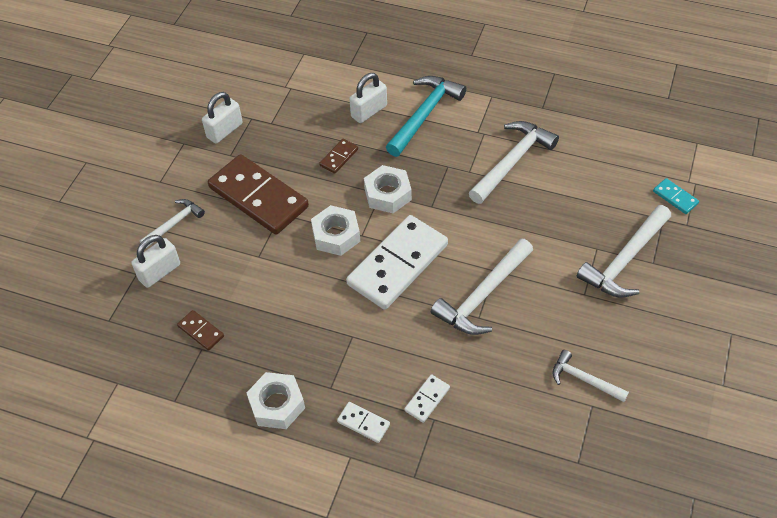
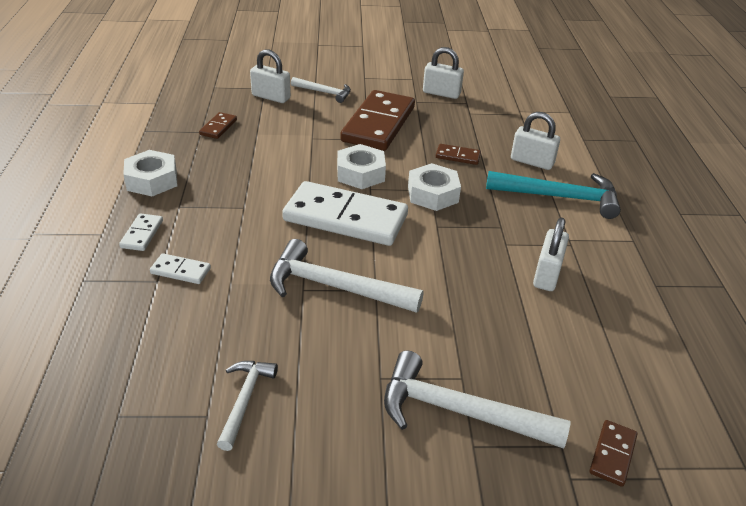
camera: 65 degrees right, 15 degrees down
(512, 161) = (547, 275): white hammer -> white padlock
(675, 197) = (612, 454): turquoise domino -> brown domino

